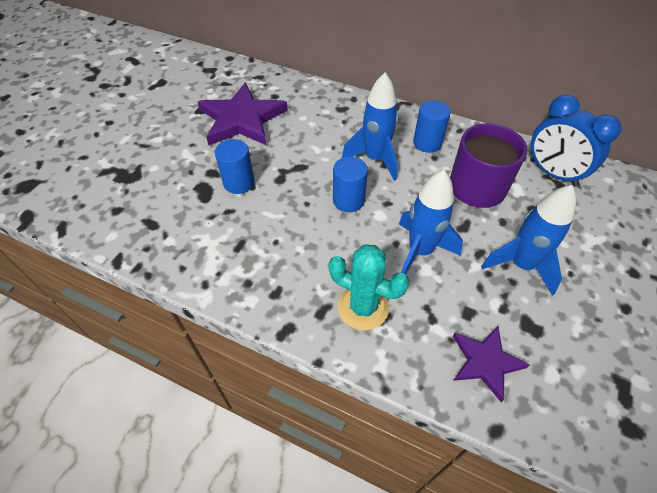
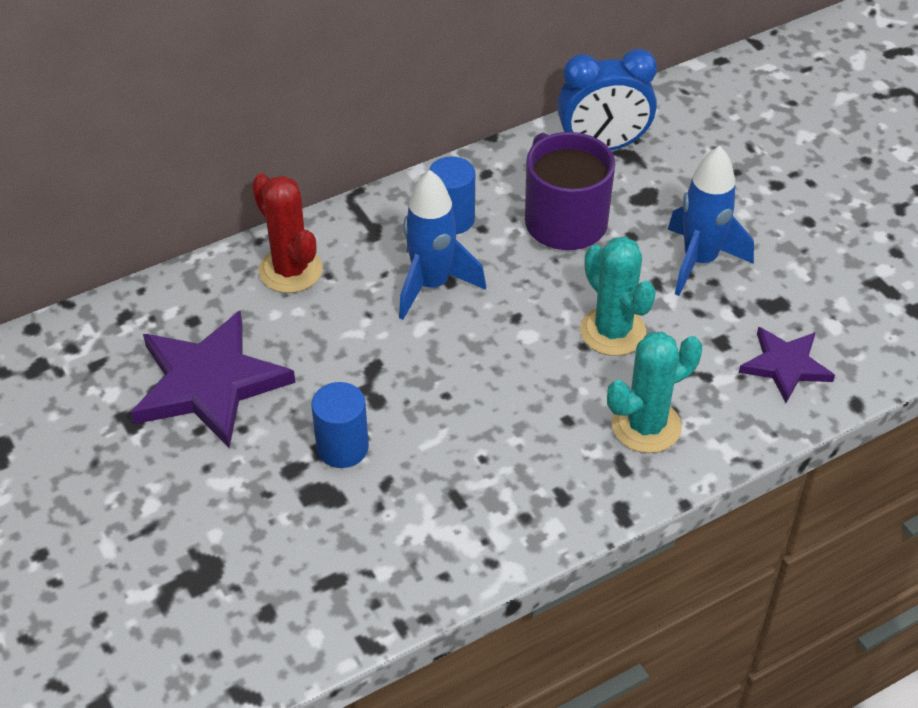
camera: 55 degrees left, 5 degrees down
(334, 108) = (290, 270): none -> red cactus
(348, 200) = (479, 351): blue cylinder -> none
(420, 251) = (612, 331): blue rocket -> turquoise cactus

